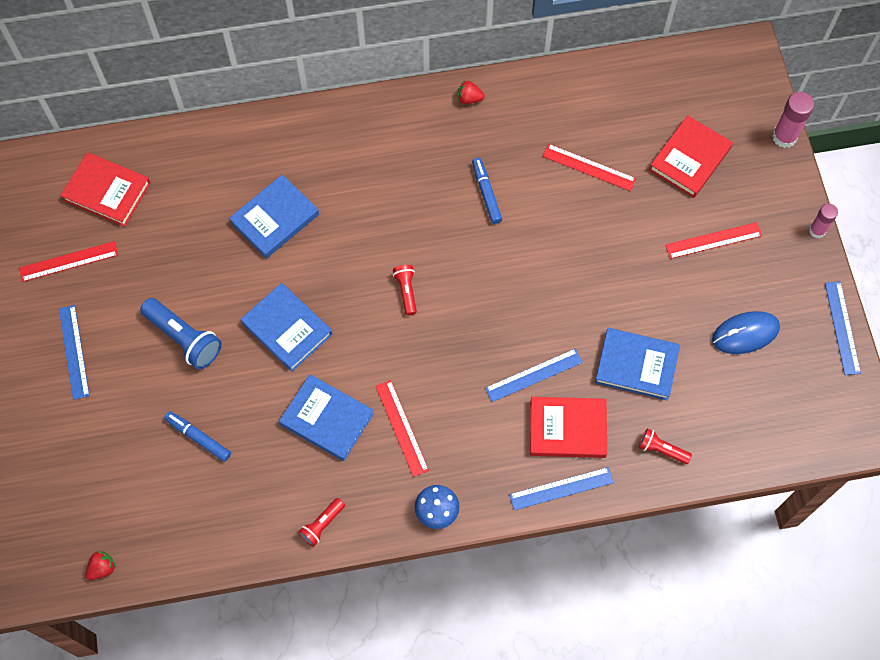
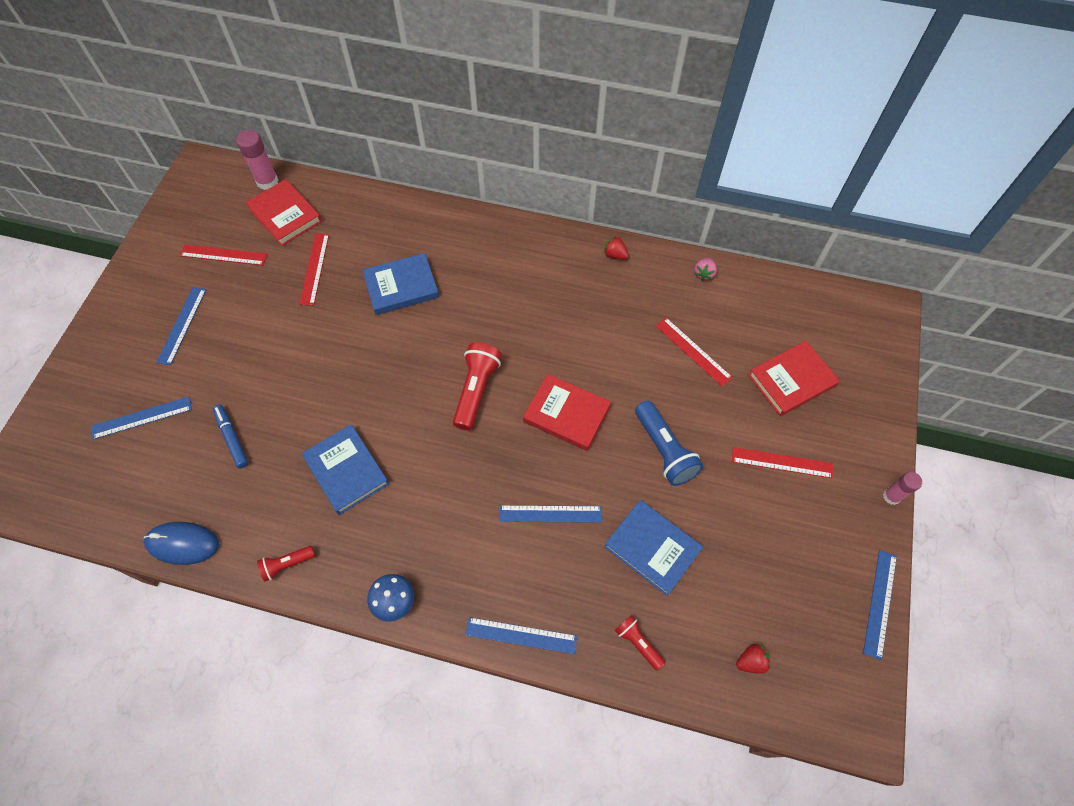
camera: 25 degrees right, 5 degrees down
(95, 458) = (142, 418): none -> blue ruler
(102, 568) = (86, 514): red strawberry -> red strawberry (751, 661)
(184, 338) = (272, 351): blue flashlight -> blue flashlight (664, 450)
(287, 329) = (359, 379): blue book -> none
(402, 427) = (406, 508): red ruler -> red ruler (315, 268)
(406, 291) = (476, 390): red flashlight -> red flashlight, size x1.78
(486, 193) = (590, 336): blue marker -> none
(563, 83) = (704, 273): none -> pink strawberry
(567, 429) = (556, 579): red book -> red book (566, 414)
(745, 334) = (775, 565): blue mouse -> blue mouse (183, 544)
(784, 137) = (893, 397): pink glue stick -> pink glue stick (267, 182)

